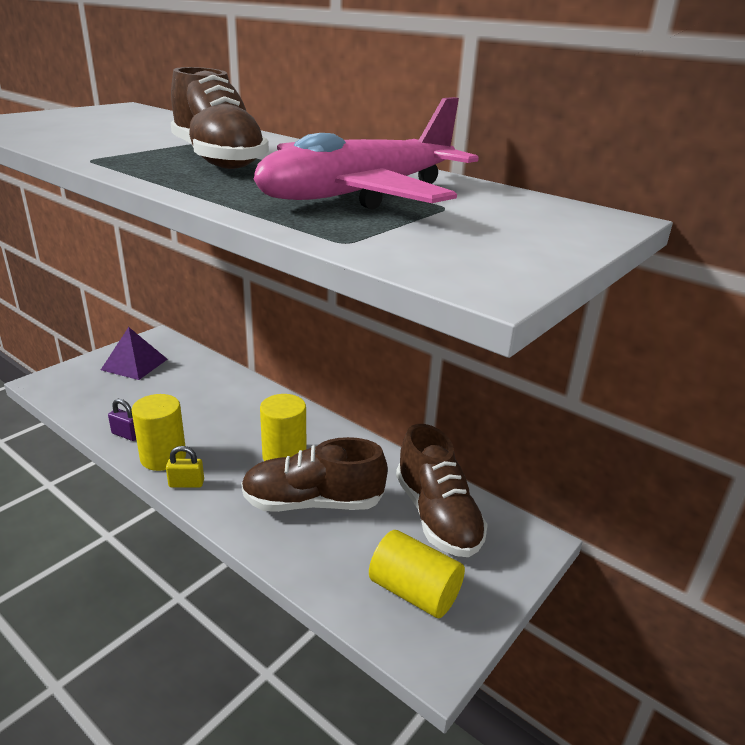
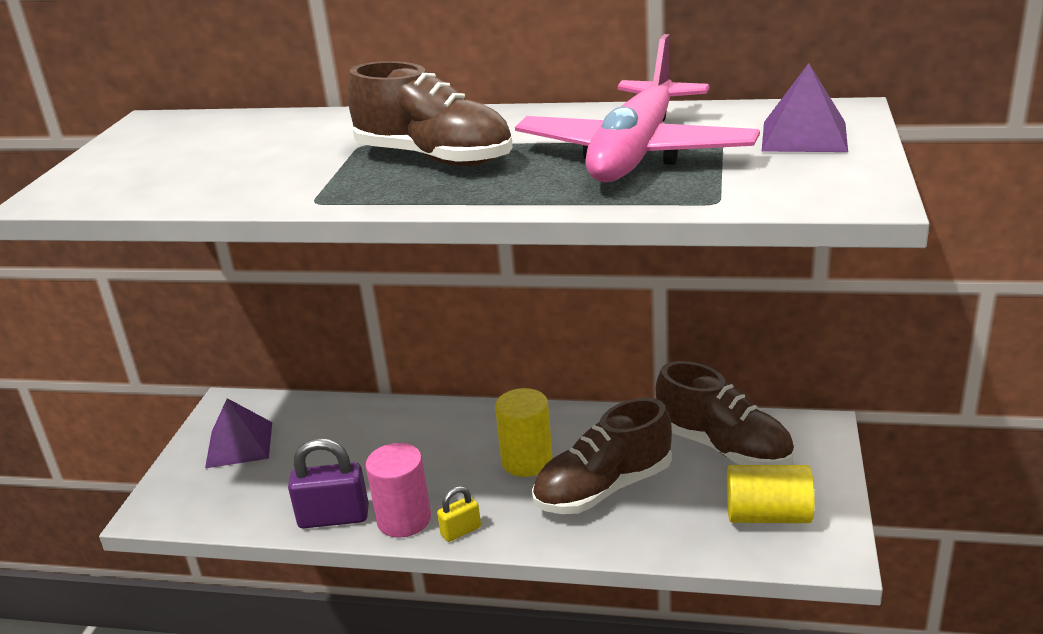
camera: 25 degrees left, 0 degrees up
(127, 435) = (334, 517): purple padlock -> purple padlock, size x1.81
(163, 457) = (404, 519): yellow cylinder -> pink cylinder
(528, 224) = (804, 136): none -> purple pyramid

